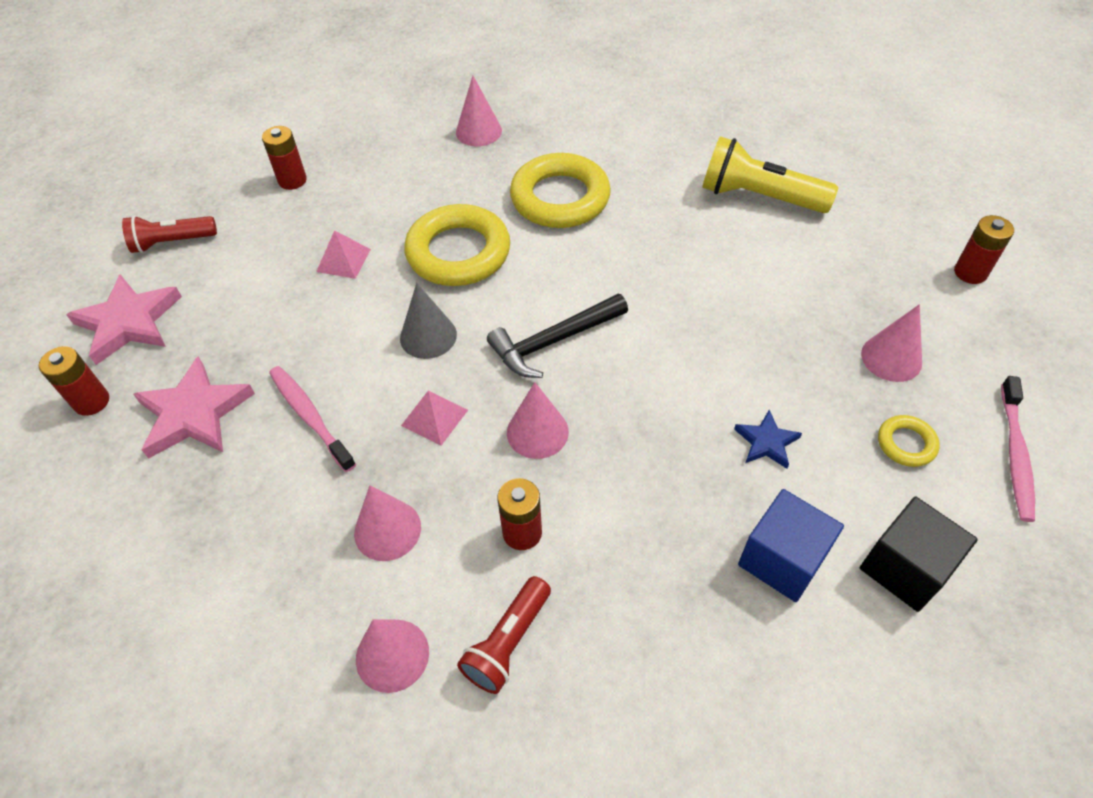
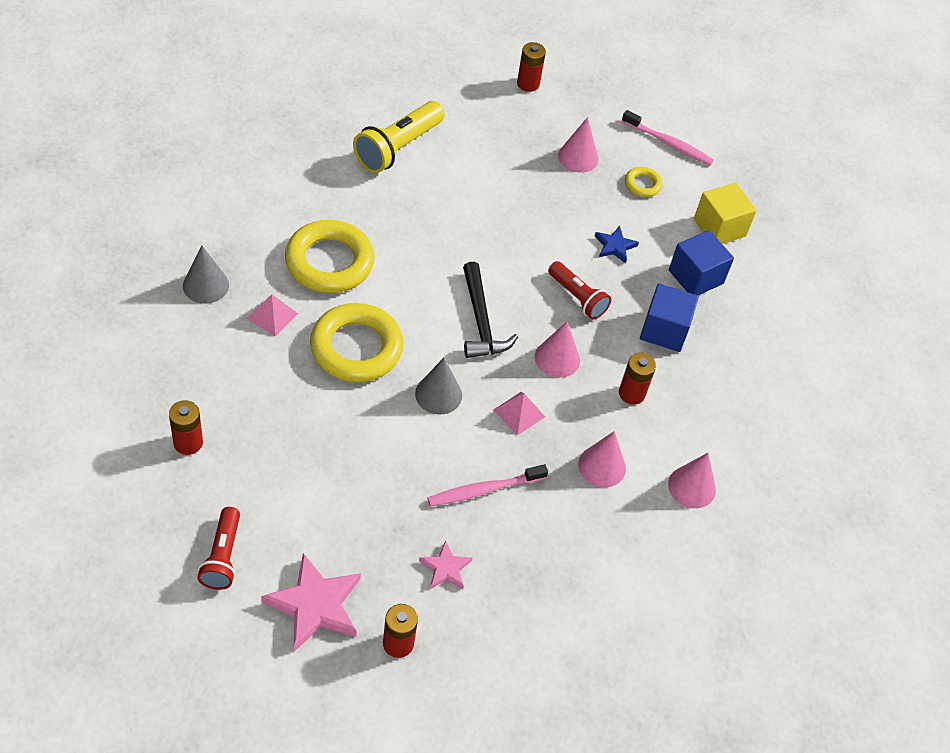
camera: 80 degrees left, 0 degrees up
(194, 413) = (445, 568): pink star -> pink star, size x0.54
(343, 260) = (322, 428): pink pyramid -> pink pyramid (272, 316)
(478, 131) = (205, 285): pink cone -> grey cone
(508, 642) = (703, 425): red flashlight -> red flashlight (577, 297)
(655, 543) = (664, 330): none -> blue cube
(905, 568) = (719, 227): black cube -> yellow cube

